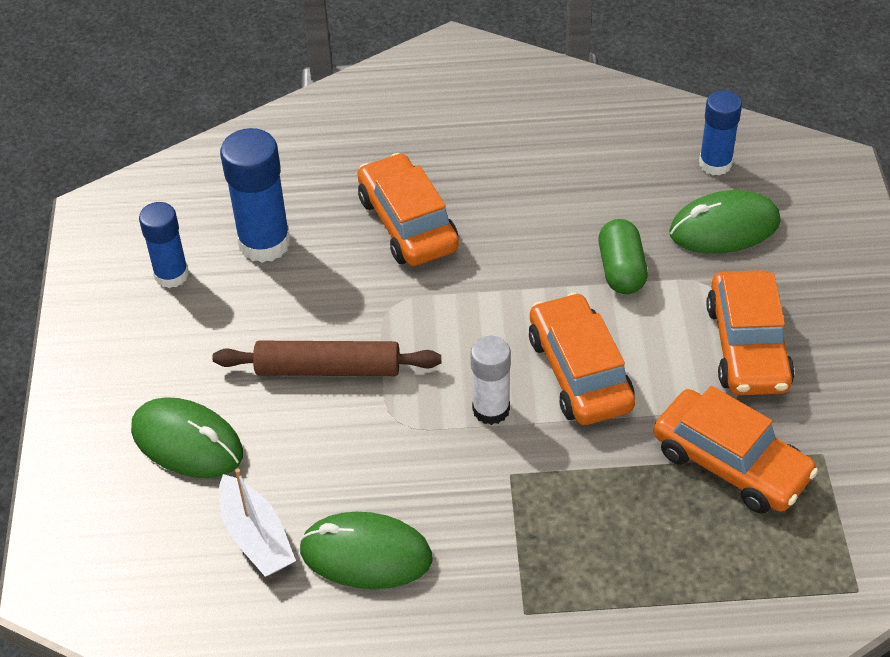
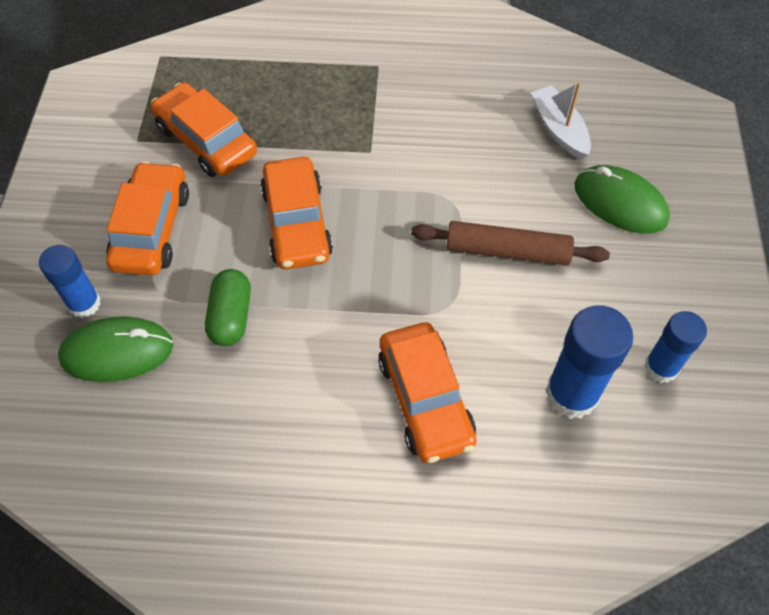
camera: 175 degrees left, 10 degrees up
(366, 554) = (480, 110): green mouse -> none
(491, 409) = (375, 201): white glue stick -> none
(715, 164) = (90, 435): blue glue stick -> blue glue stick (84, 304)

